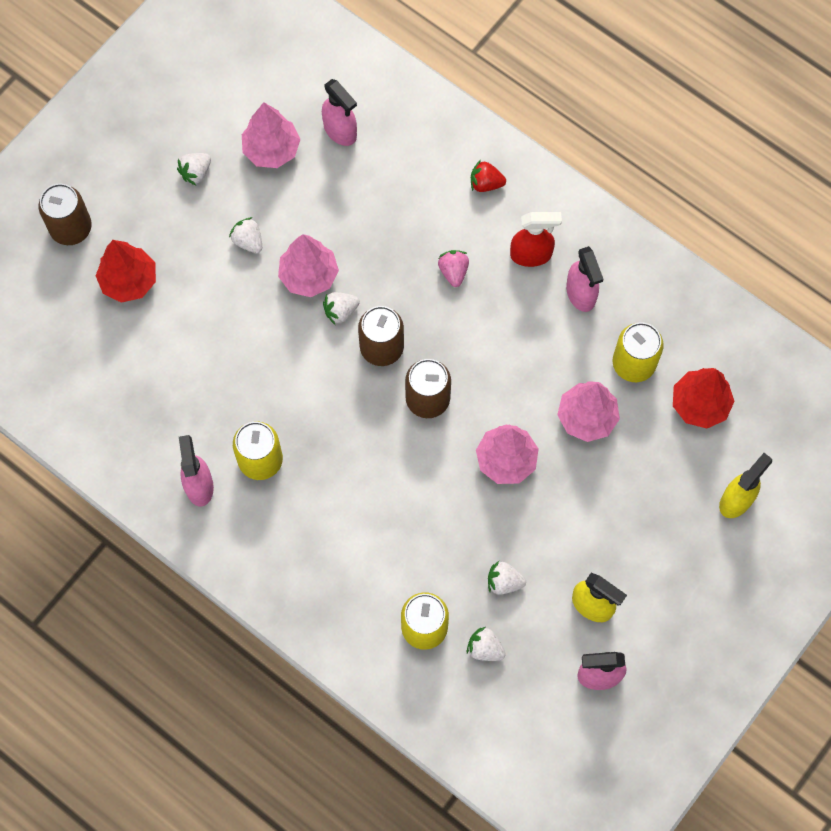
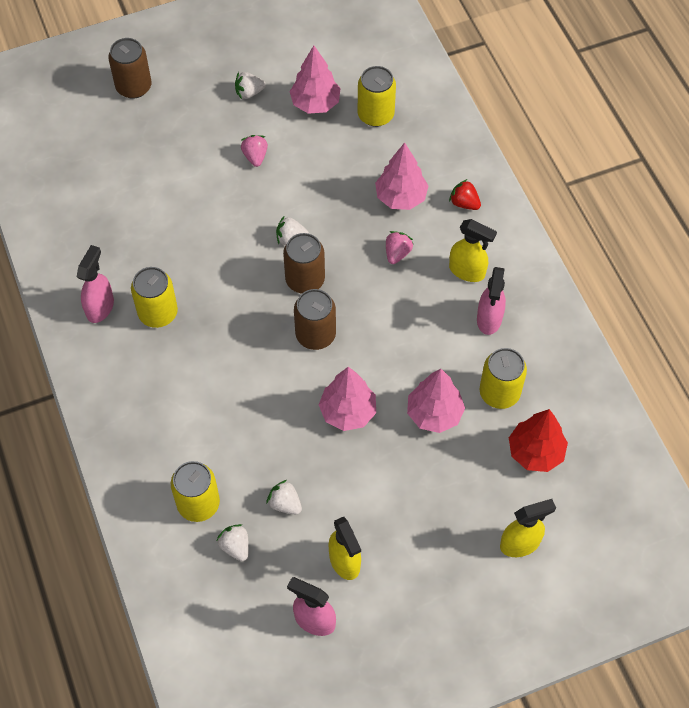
camera: 30 degrees right, 10 degrees down
(129, 281) = (150, 141): red tree -> none
(248, 241) = (255, 156): white strawberry -> pink strawberry
(309, 275) = (284, 202): pink tree -> pink tree (401, 197)
(340, 131) = (375, 115): pink spray bottle -> yellow can
(531, 255) = (467, 271): red spray bottle -> yellow spray bottle

